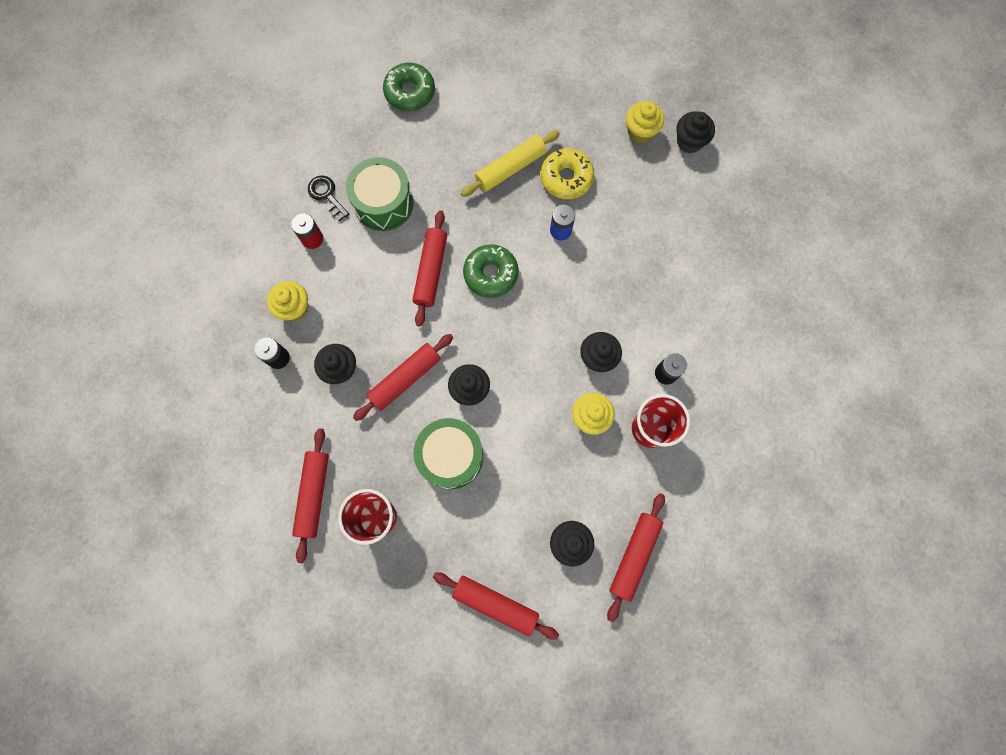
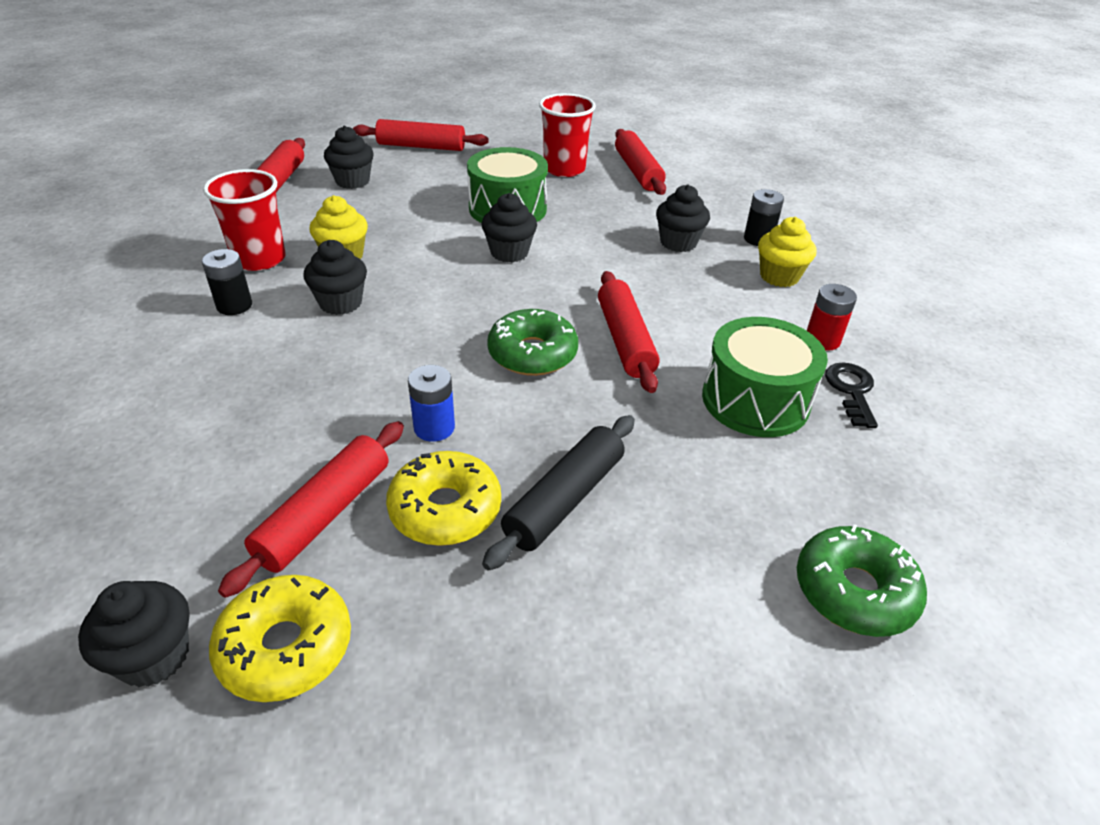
camera: 160 degrees right, 35 degrees down
(326, 195) = (851, 391): black key -> black key turned 120 degrees counterclockwise
(405, 379) = (595, 248): red rolling pin -> red rolling pin (324, 514)
(510, 168) = (565, 499): yellow rolling pin -> black rolling pin
(640, 132) = (285, 647): yellow cupcake -> yellow donut

